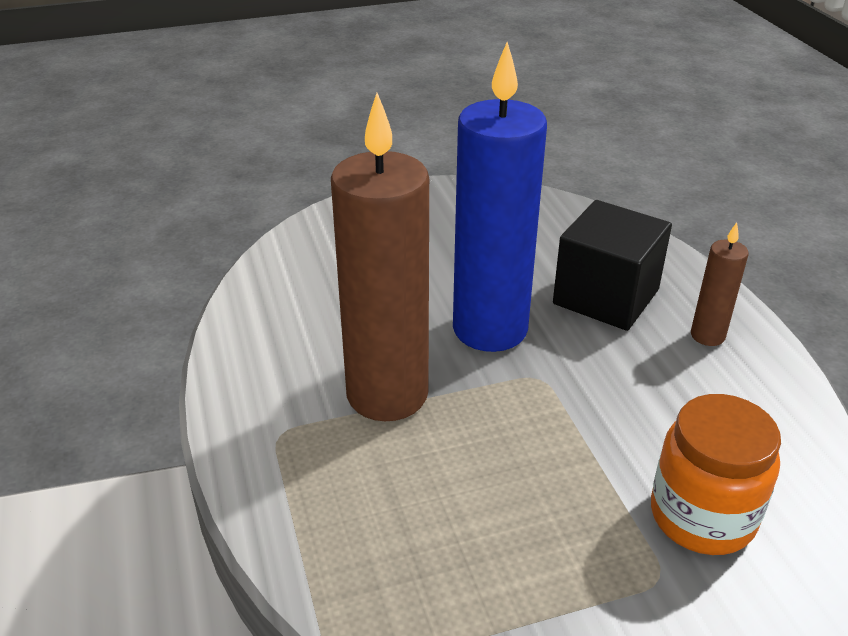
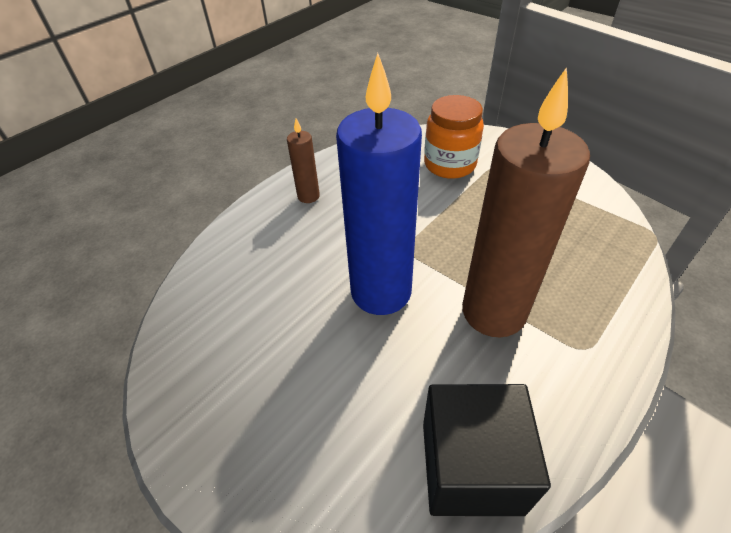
camera: 120 degrees left, 10 degrees up
(606, 297) = (298, 249): black cube -> black cube (471, 466)

